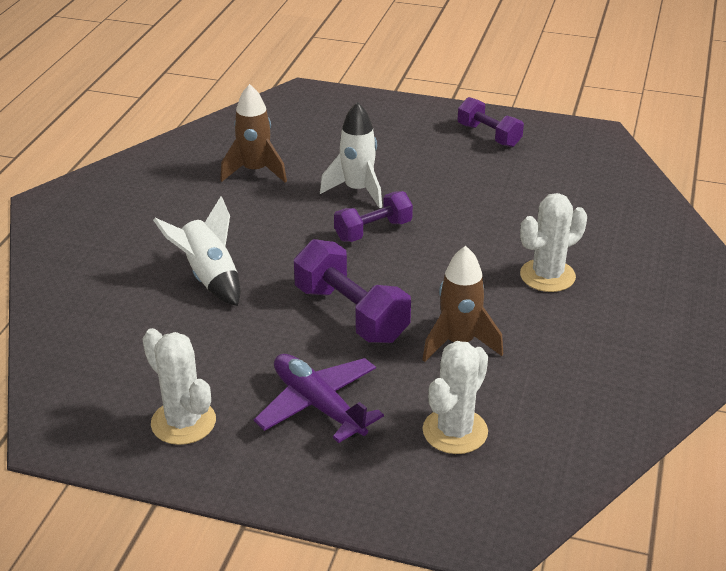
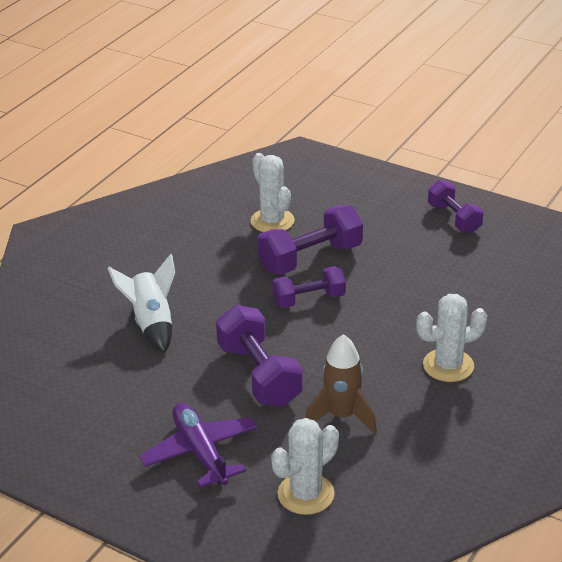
camera: 15 degrees right, 0 degrees up
(183, 422) = (86, 448): white cactus -> white cactus (272, 221)
(255, 171) = (227, 227): brown rocket -> none
(357, 190) = (310, 258): white rocket -> purple dumbbell

